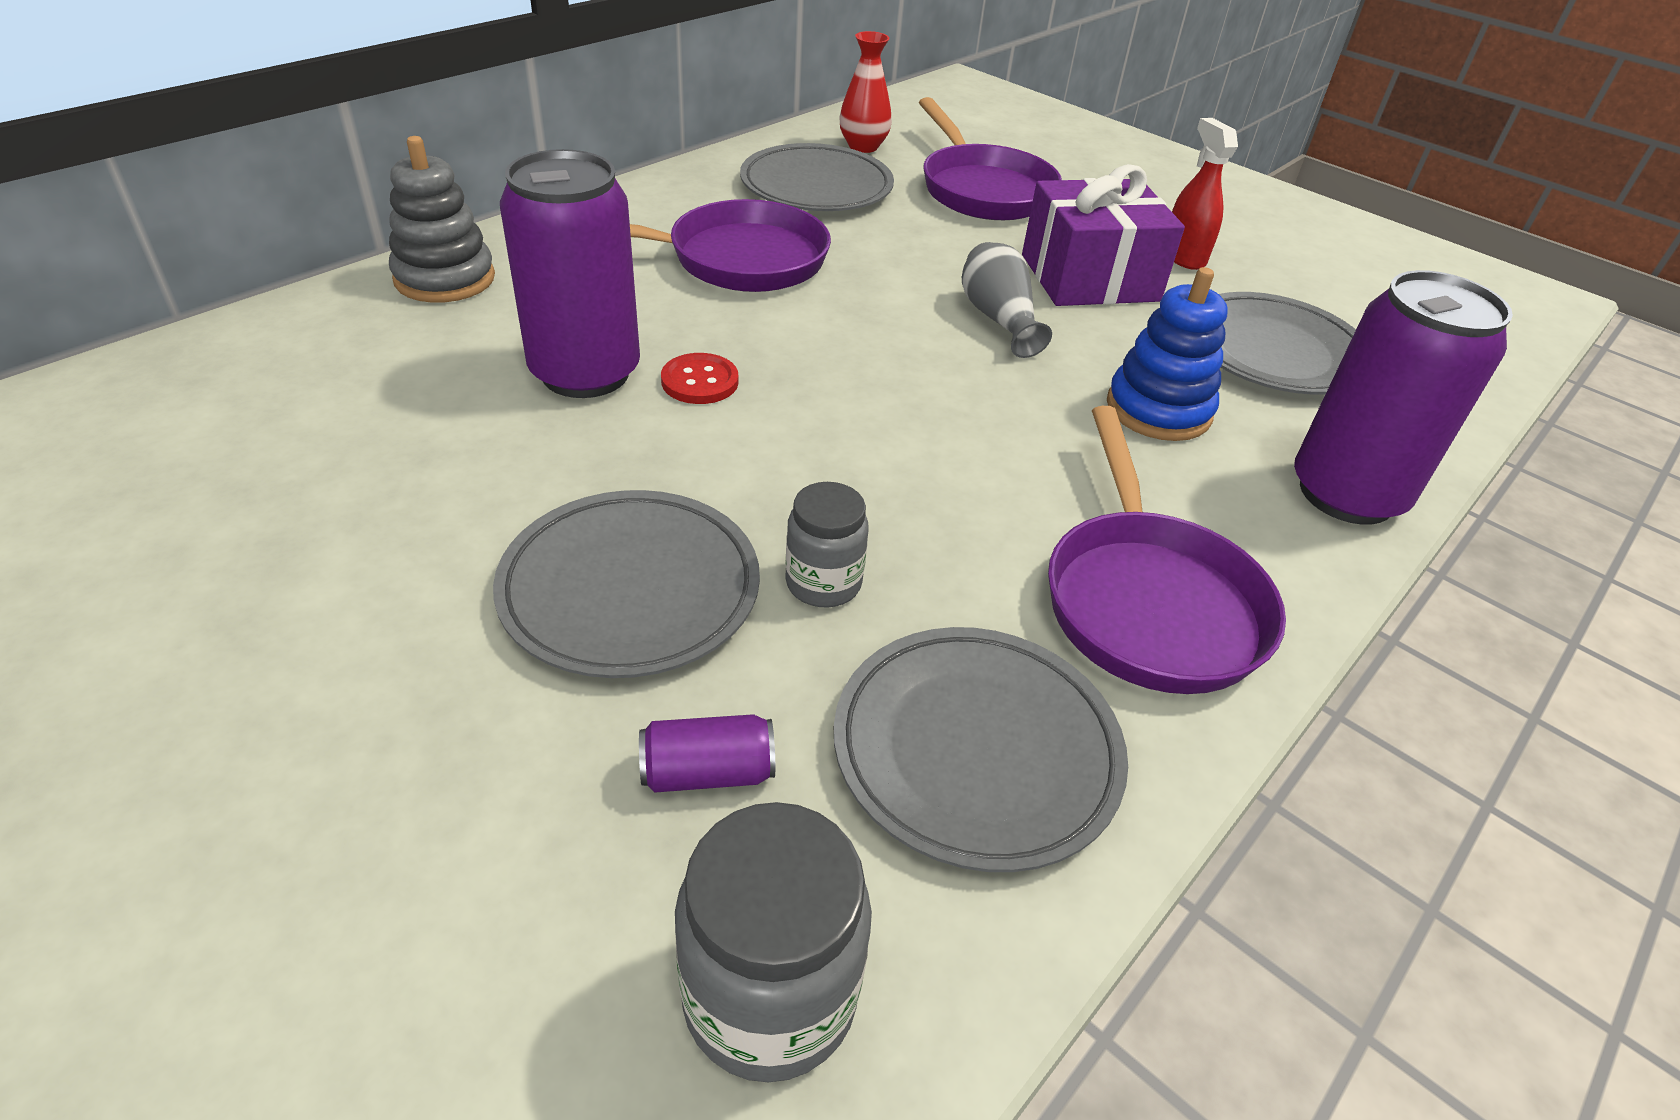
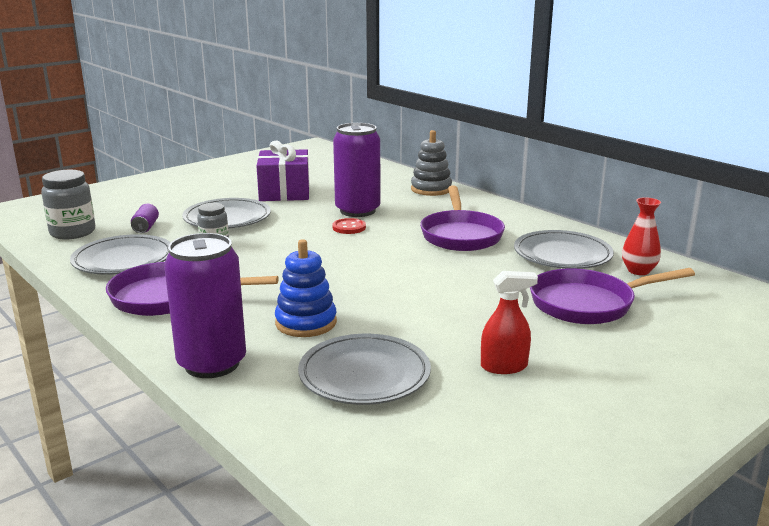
camera: 100 degrees right, 20 degrees down
(998, 319) = (404, 291): grey vase -> none
(1089, 278) = (461, 324): purple gift -> purple gift (284, 192)

